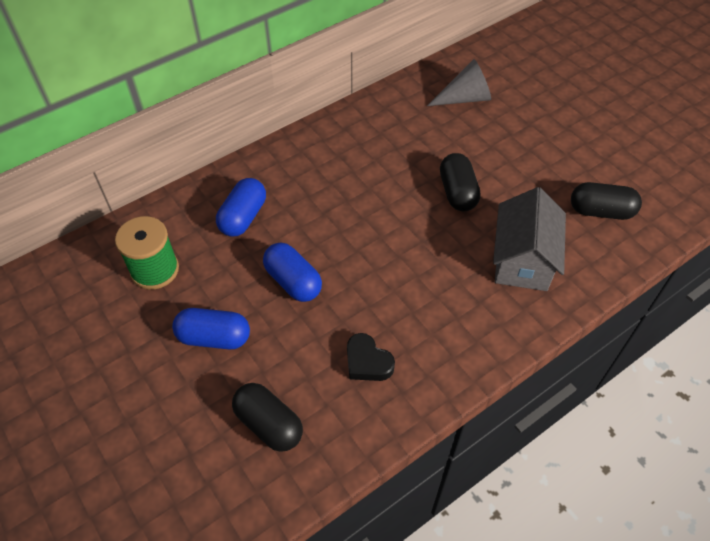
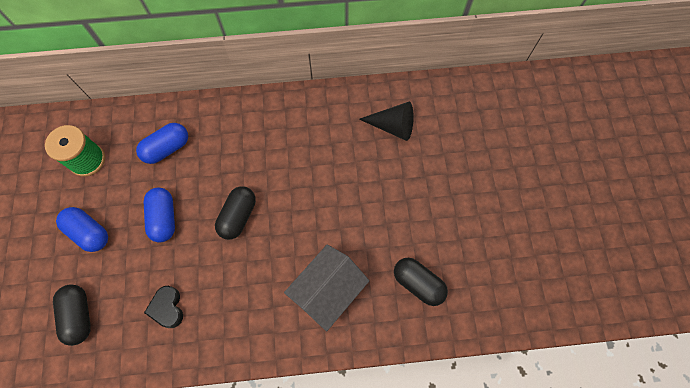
camera: 30 degrees right, 15 degrees up
(457, 192) = (324, 208): black capsule -> black capsule (238, 216)
(465, 98) = (392, 126): grey cone -> black cone

